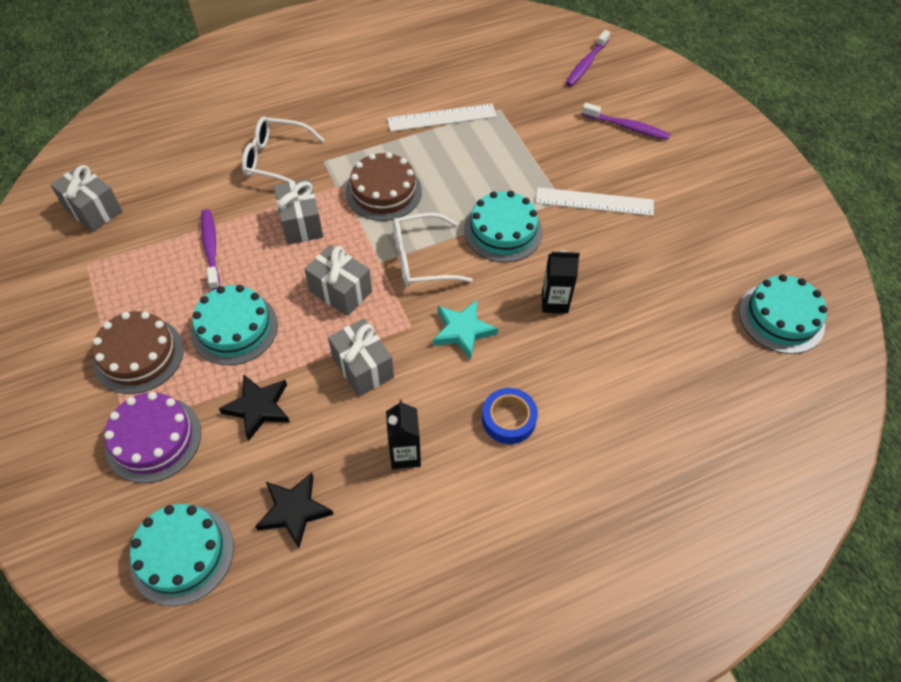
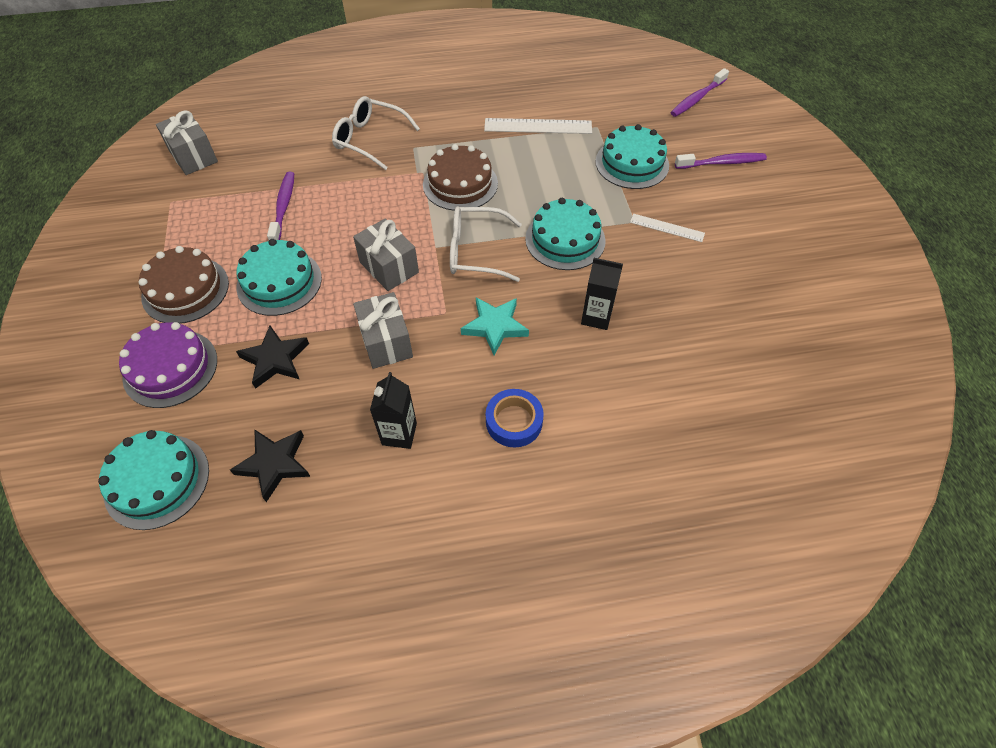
camera: 15 degrees right, 0 degrees up
(301, 223) = (373, 199): grey gift -> none
(594, 201) = (667, 228): white ruler -> white ruler, size x0.61
(627, 127) = (722, 163): purple toothbrush -> purple toothbrush turned 45 degrees counterclockwise
(781, 317) = (838, 378): turquoise cake -> turquoise cake (632, 163)

